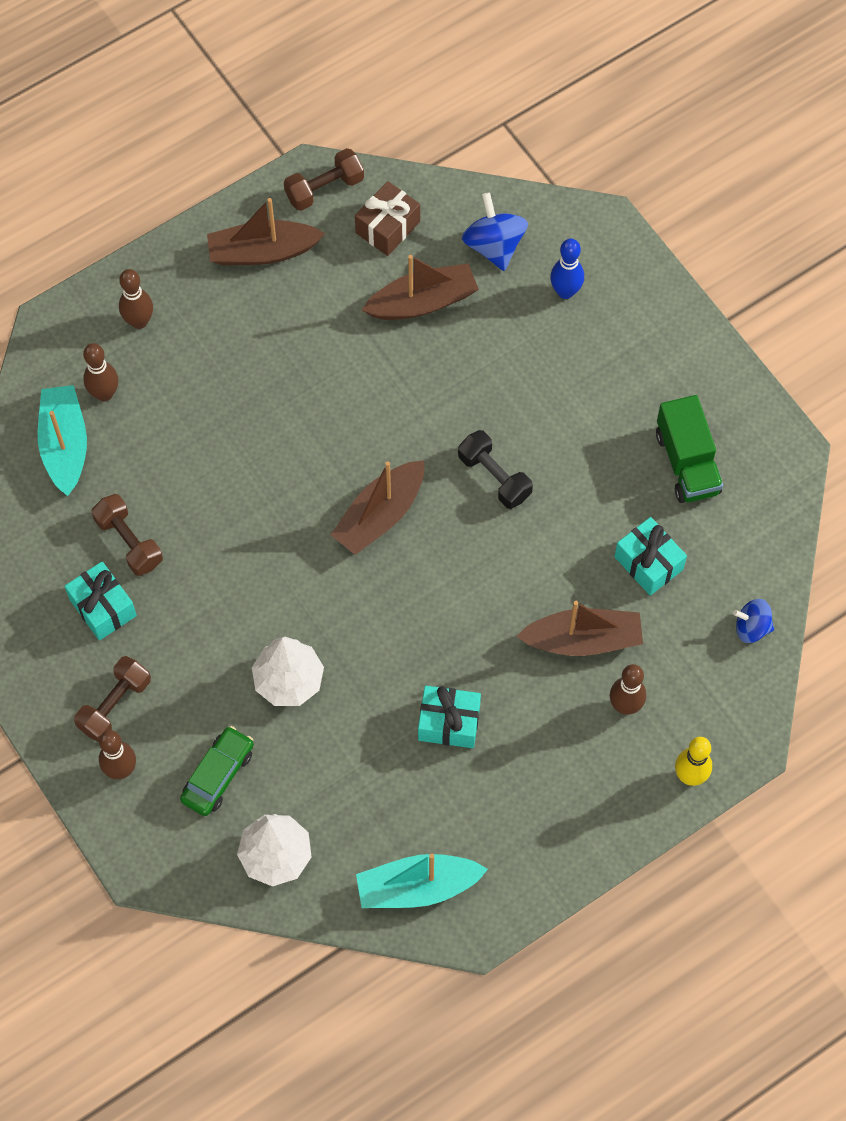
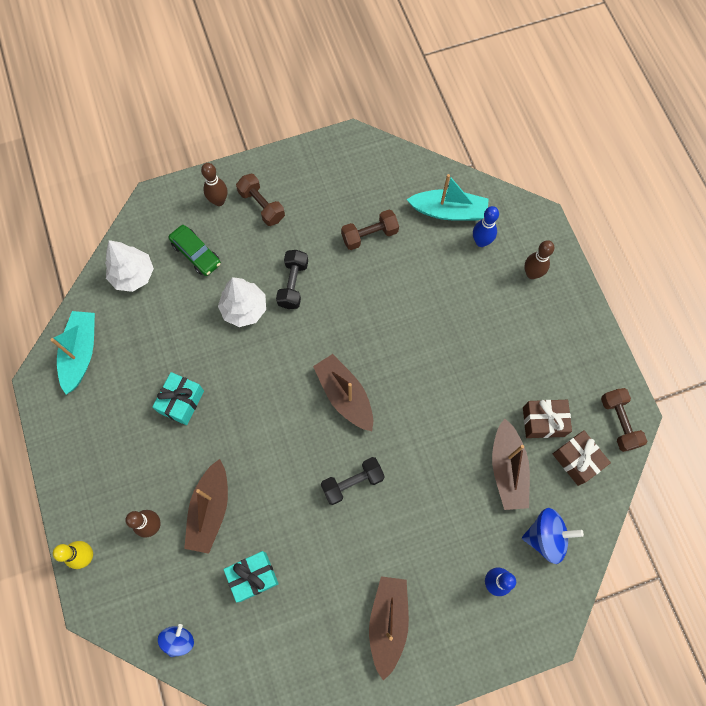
camera: 105 degrees right, 5 degrees up
(103, 607) = (328, 211): turquoise gift -> none
(104, 394) = (481, 242): brown bowling pin -> blue bowling pin
(233, 625) = (293, 284): none -> black dumbbell
(262, 252) = (572, 366): brown boat -> brown boat (388, 622)
(348, 272) = (543, 422): none -> brown gift
(687, 463) = (325, 633): green truck -> none

